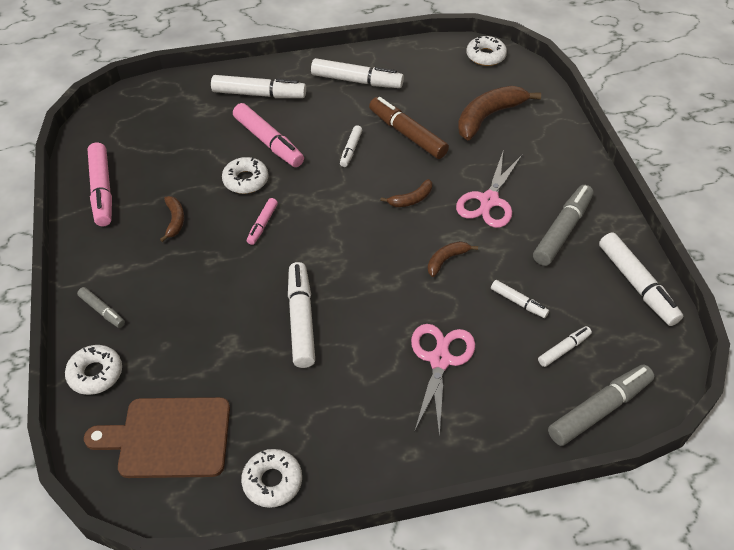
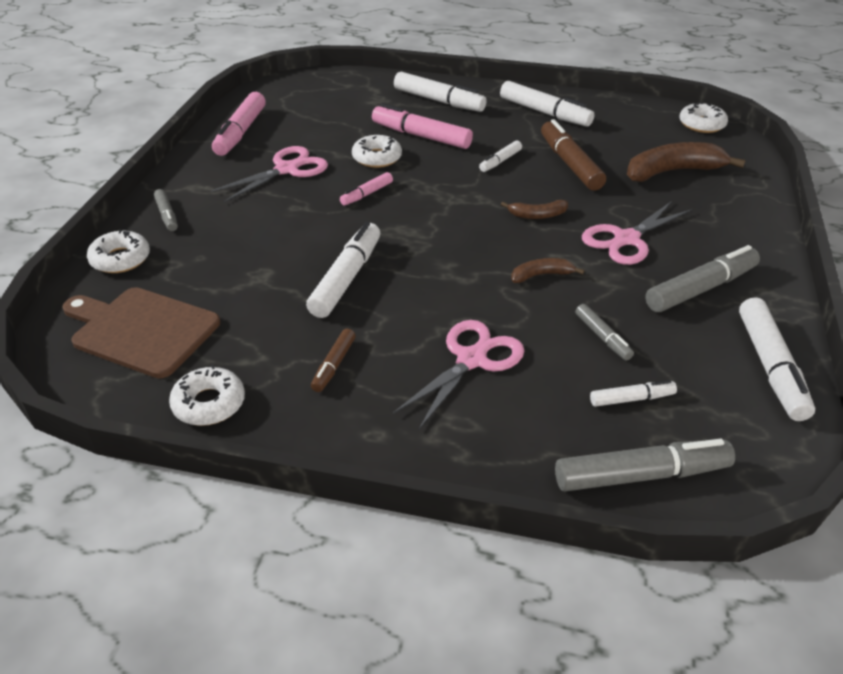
camera: 25 degrees right, 10 degrees down
(175, 221) = (286, 169): brown banana -> pink scissors
(268, 142) = (421, 136): pink marker -> pink marker turned 135 degrees clockwise
(344, 407) = (334, 365): none -> brown marker
(518, 302) = (602, 337): white marker -> grey marker

